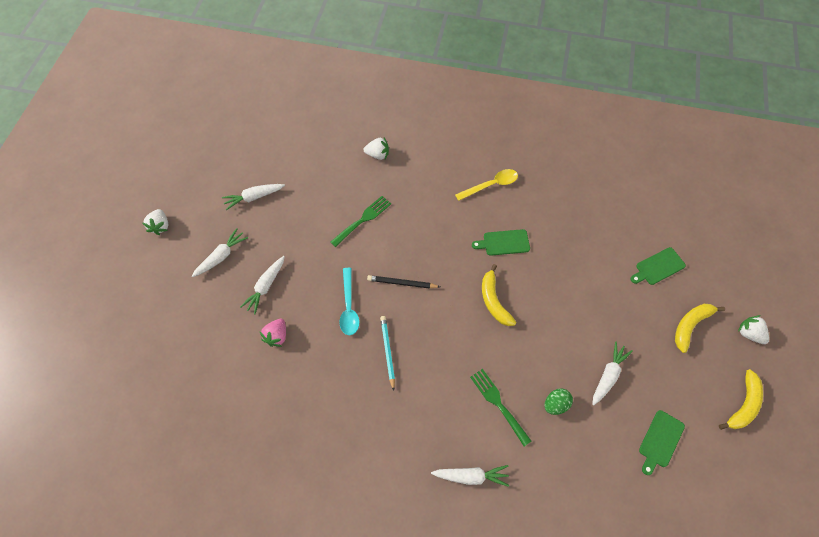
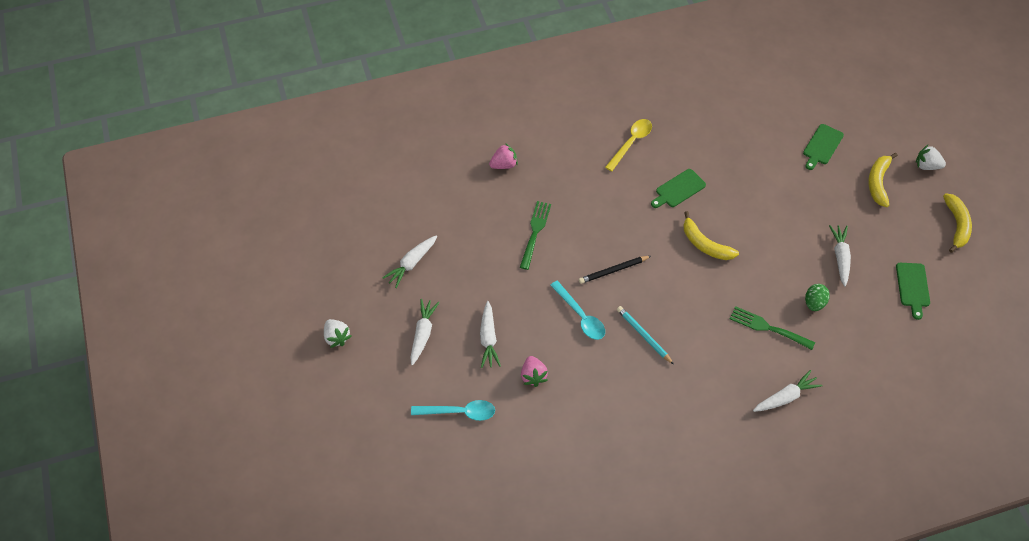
camera: 30 degrees left, 5 degrees down
(201, 334) = (459, 412): none -> turquoise spoon
(377, 154) = (504, 164): white strawberry -> pink strawberry

